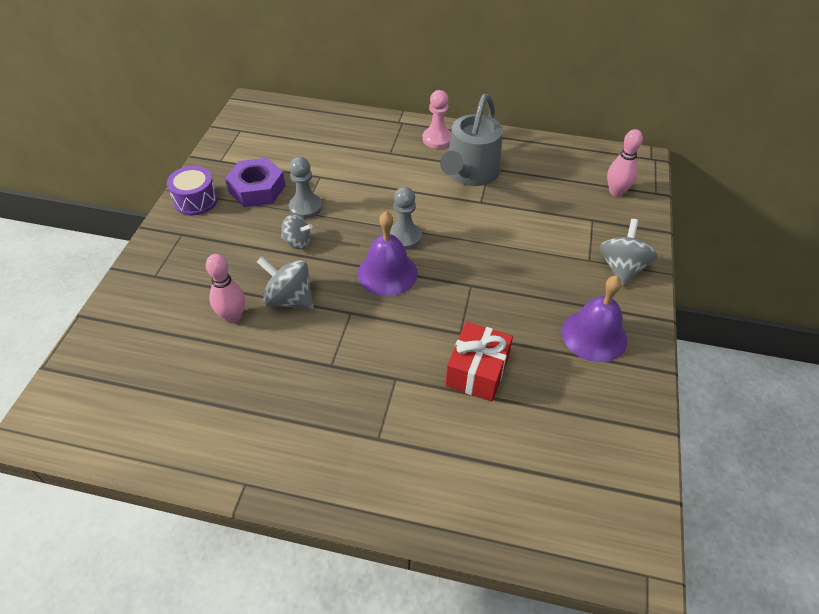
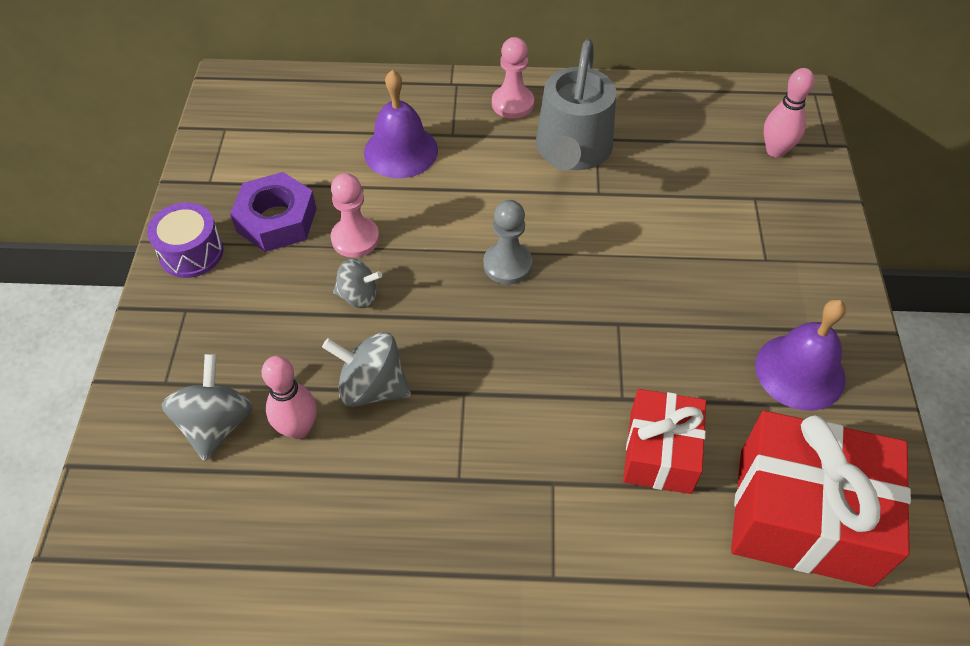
camera: 10 degrees left, 5 degrees up
(305, 207) = (355, 238): grey pawn -> pink pawn
(387, 273) = (498, 323): purple bell -> purple bell (401, 151)
(570, 429) = (804, 516): none -> red gift
(621, 268) = (811, 265): grey spinning top -> grey spinning top (216, 424)

